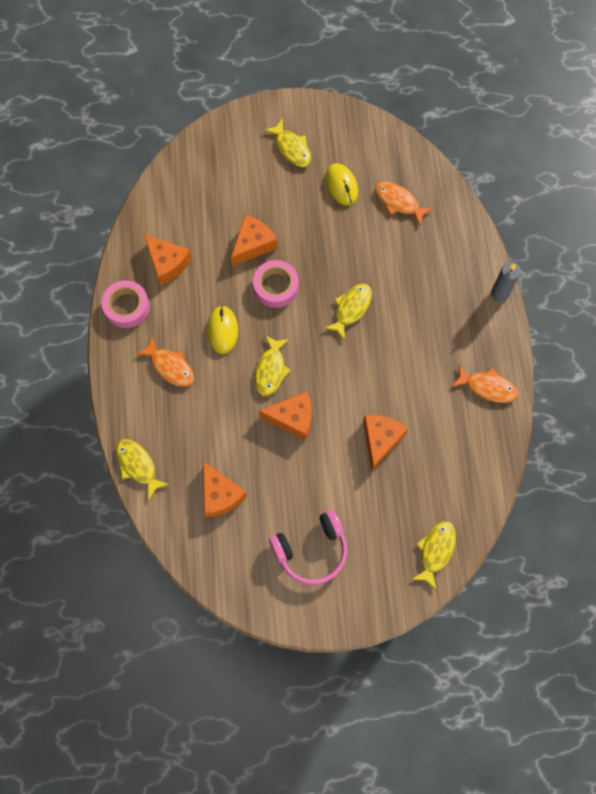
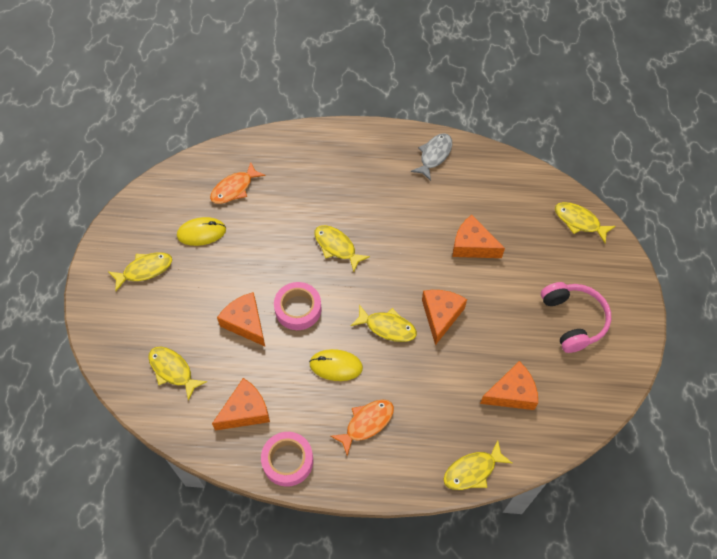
camera: 80 degrees left, 10 degrees down
(196, 196) = (173, 370): none -> yellow fish
(487, 387) = (434, 155): orange fish -> grey fish
(499, 294) = (347, 129): grey candle -> none

